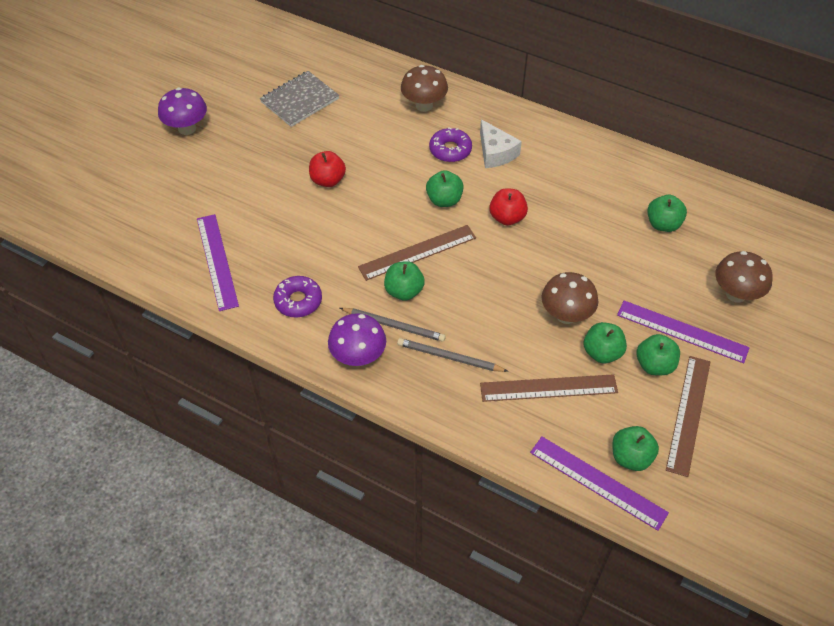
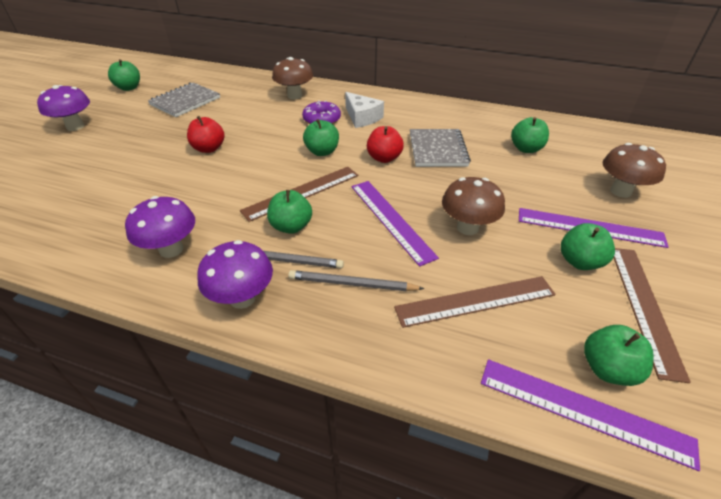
camera: 10 degrees left, 10 degrees down
(217, 261) = (81, 223): purple ruler -> purple ruler (391, 219)
(298, 301) = (171, 249): purple donut -> purple mushroom
(567, 213) = (437, 149): none -> grey notebook
(602, 353) = (519, 257): green apple -> green apple (129, 88)

